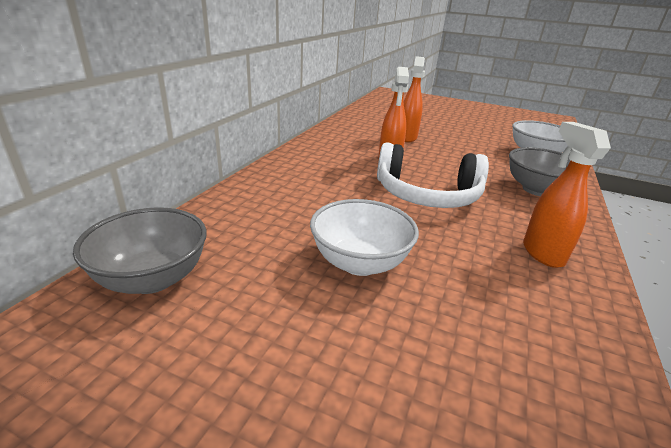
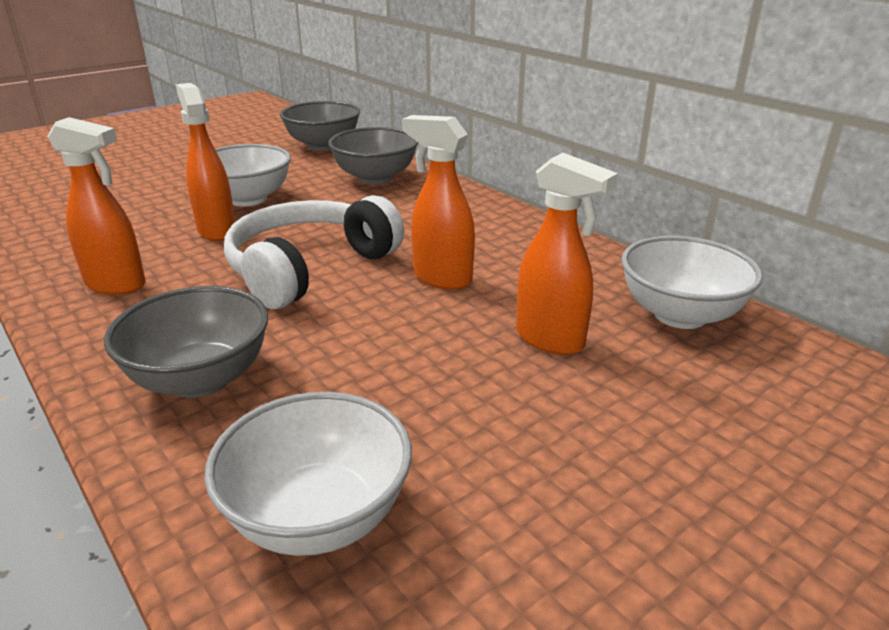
camera: 120 degrees right, 0 degrees up
(254, 212) = (375, 178): none -> grey bowl
(360, 122) = (680, 315): none -> white bowl
(431, 250) = (216, 230): none -> orange spray bottle

